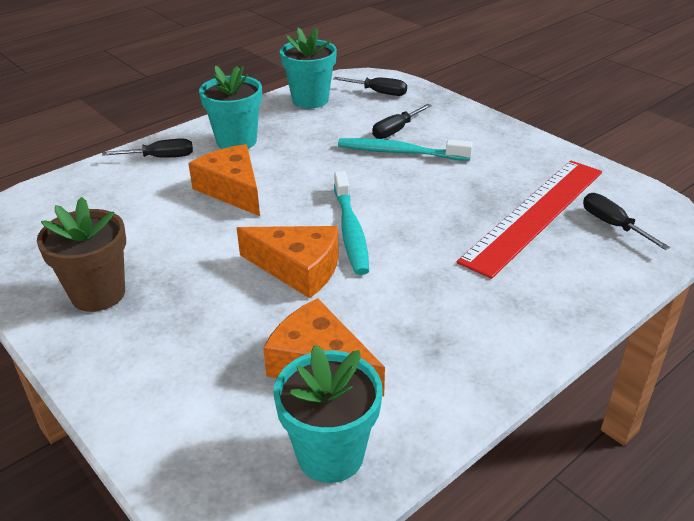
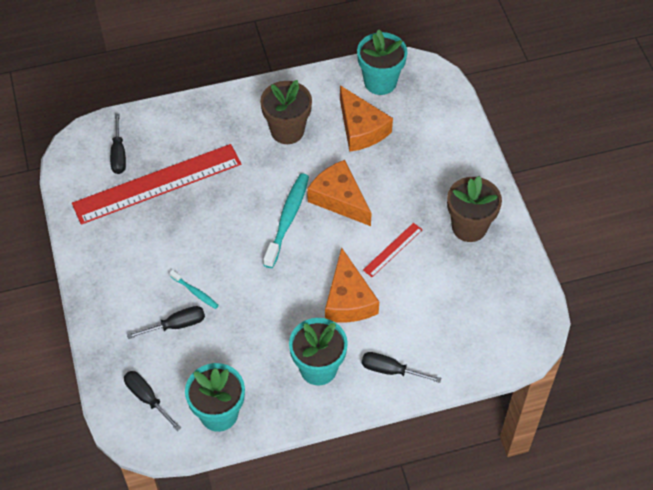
camera: 155 degrees left, 20 degrees up
(199, 242) = (392, 249): none -> red ruler
(400, 152) = (195, 292): turquoise toothbrush -> turquoise toothbrush, size x0.52
(430, 321) = (287, 131): none -> brown flower pot

